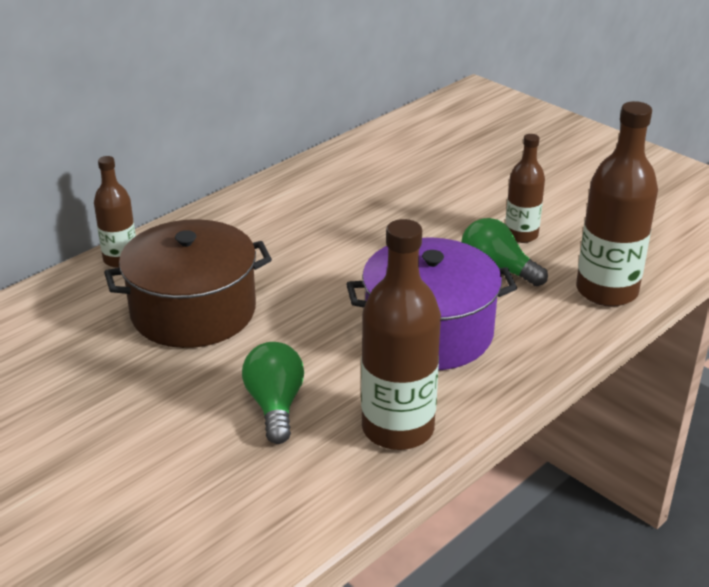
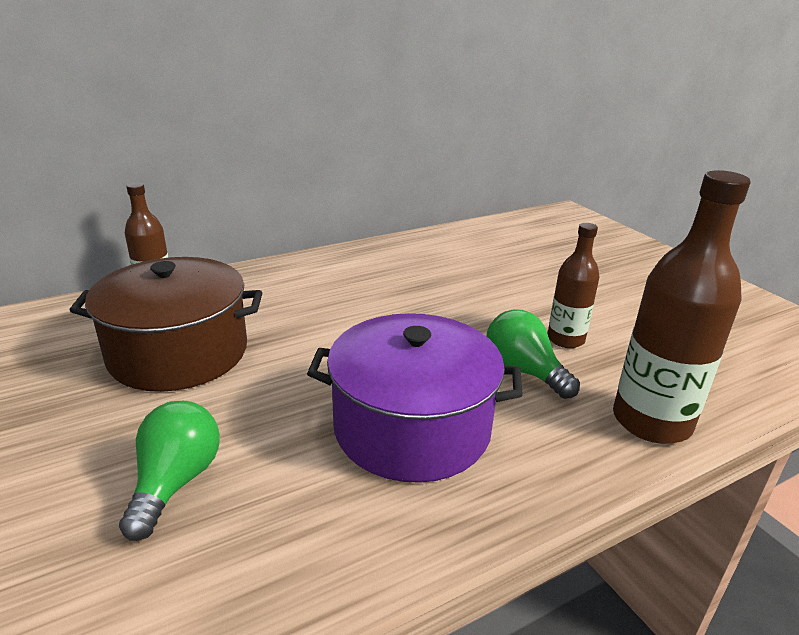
camera: 15 degrees right, 5 degrees down
(398, 428) = (301, 556): brown bottle -> none

